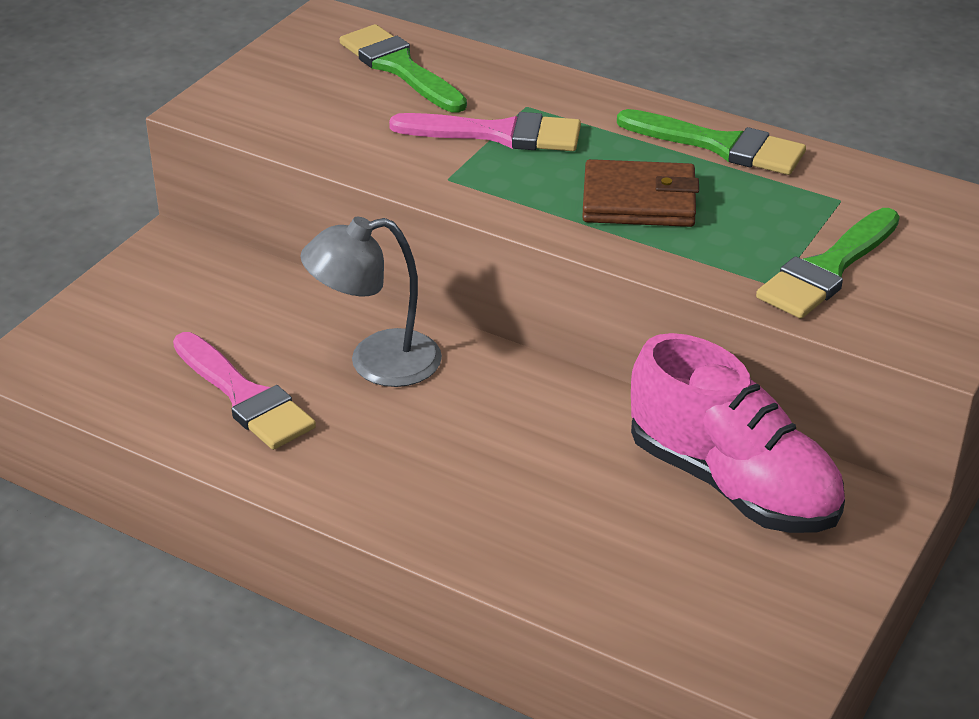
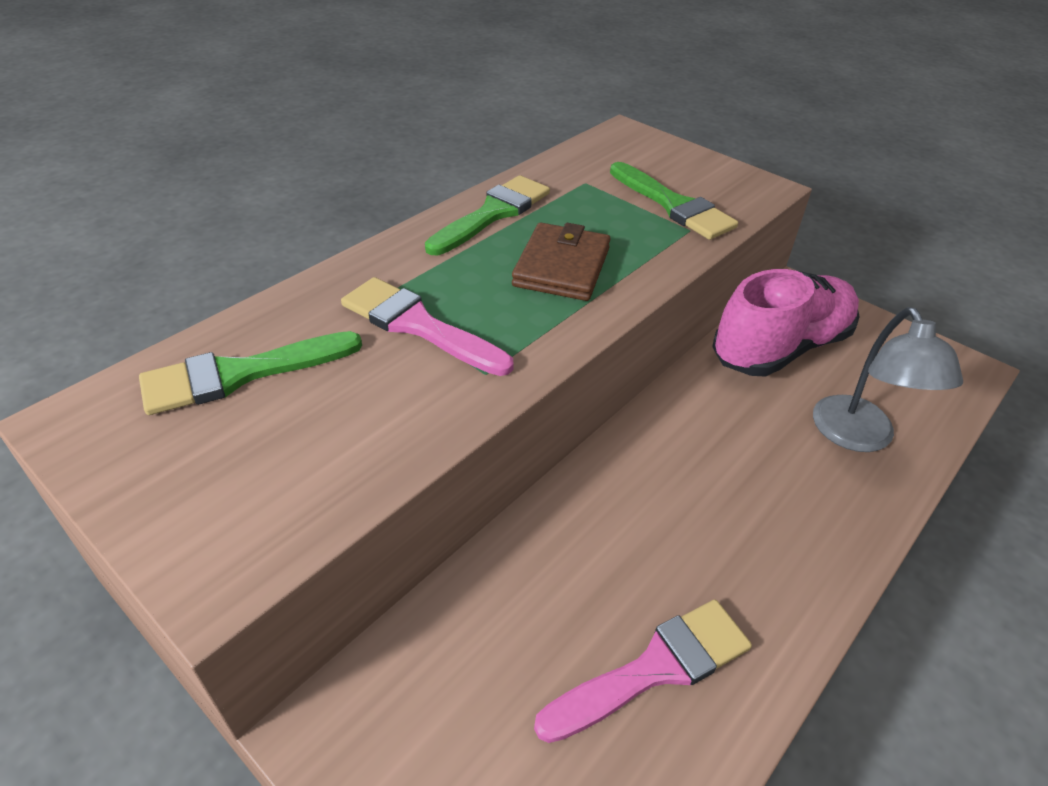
camera: 80 degrees left, 5 degrees up
(376, 363) = (611, 536): grey lamp -> grey lamp (859, 437)
(498, 134) = (418, 325): pink brush -> pink brush turned 75 degrees counterclockwise

